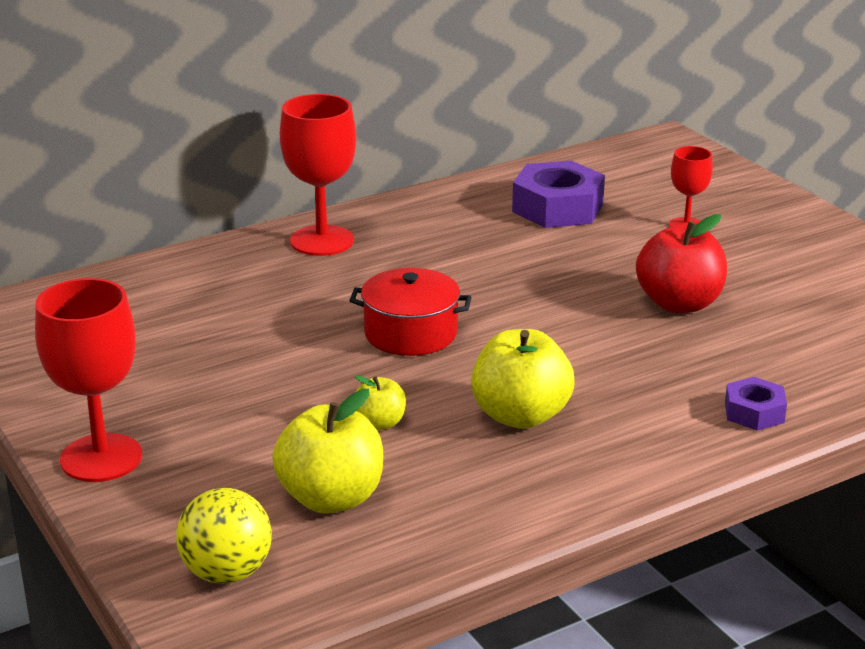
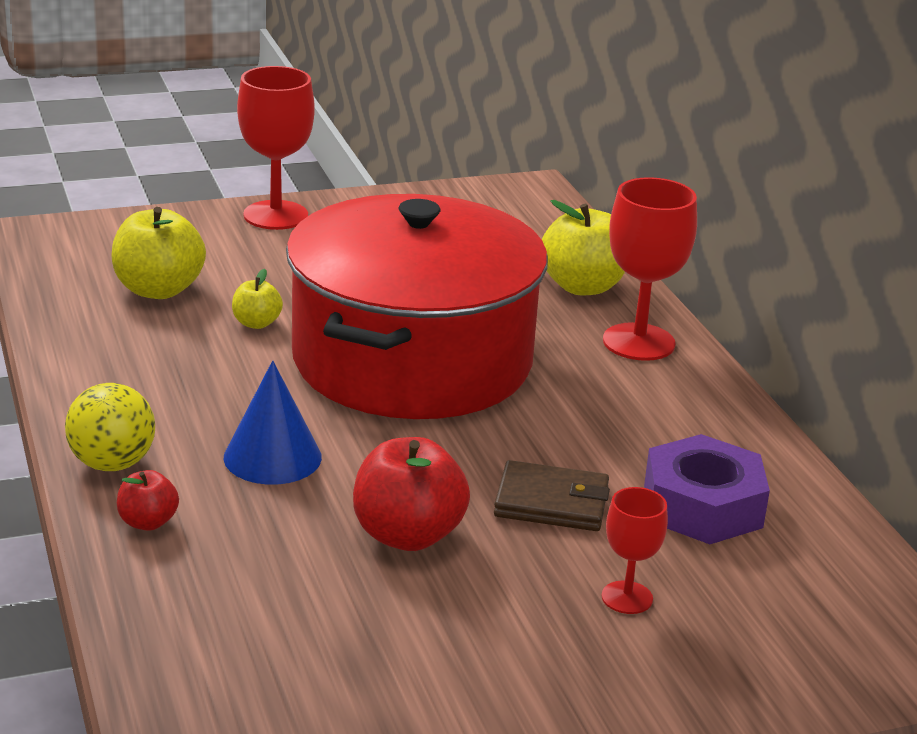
camera: 100 degrees right, 0 degrees up
(227, 573) = (95, 244): yellow ball -> yellow ball (112, 464)
(410, 333) = (412, 360): red pot -> red pot, size x2.45
(520, 416) = (226, 390): yellow apple -> yellow apple (582, 287)
(593, 257) = (551, 502): none -> brown wallet
(616, 374) = (272, 457): none -> blue cone
(754, 412) = (148, 522): purple nut -> red apple

